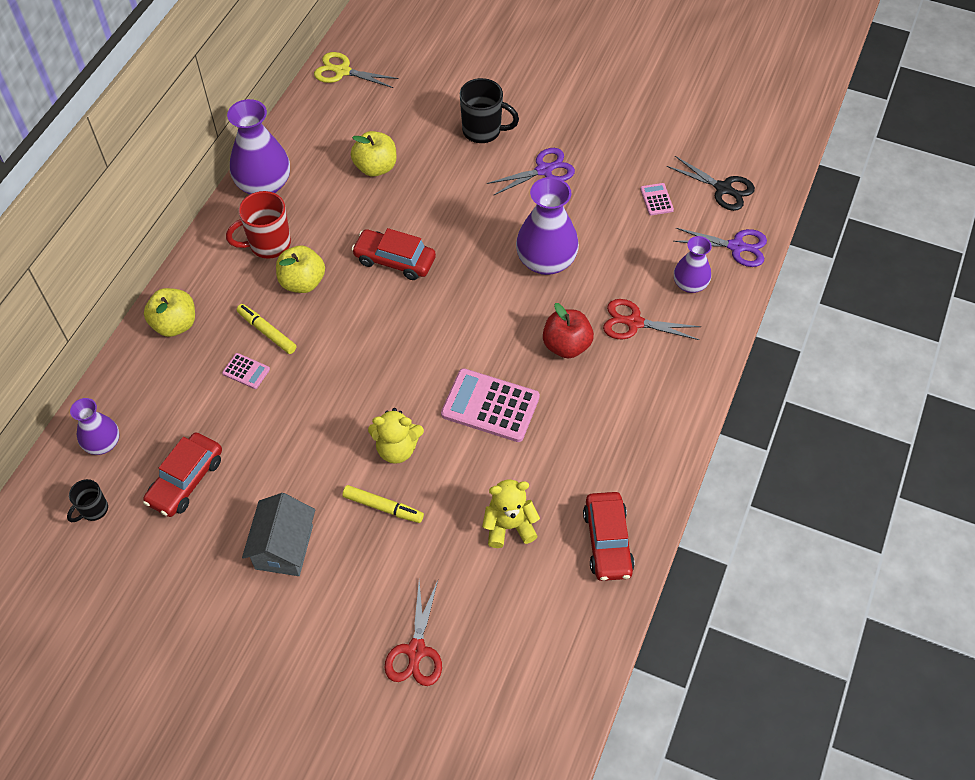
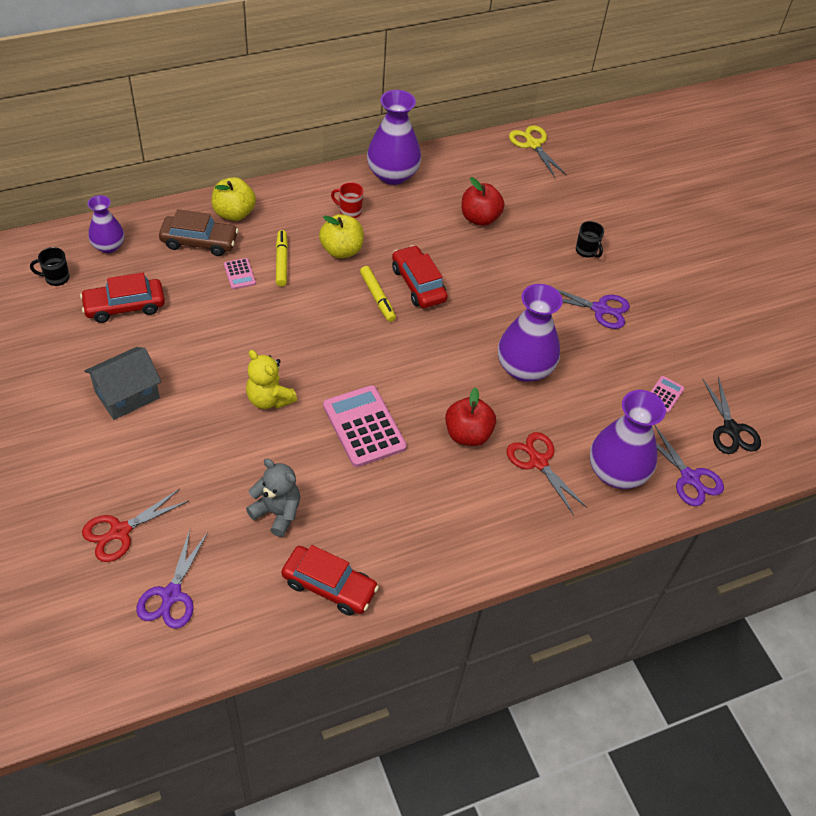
camera: 40 degrees right, 5 degrees down
(177, 373) = (199, 242): none -> brown car
(268, 244) = (349, 211): red mug -> red mug, size x0.58
(375, 167) = (479, 218): yellow apple -> red apple
(383, 507) = (215, 426): yellow marker -> yellow marker (377, 297)
(483, 131) = (586, 251): black mug -> black mug, size x0.58
(509, 526) = (277, 513): yellow teddy bear -> grey teddy bear
(511, 656) = (171, 595): none -> purple scissors
(607, 541) = (329, 586): red car -> red car turned 105 degrees counterclockwise
(690, 284) = (616, 472): purple vase -> purple vase, size x1.68

